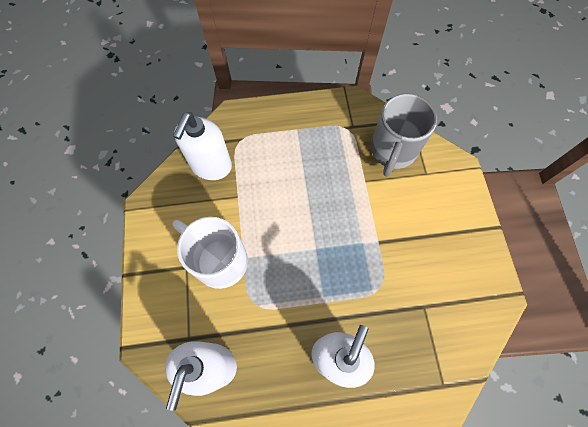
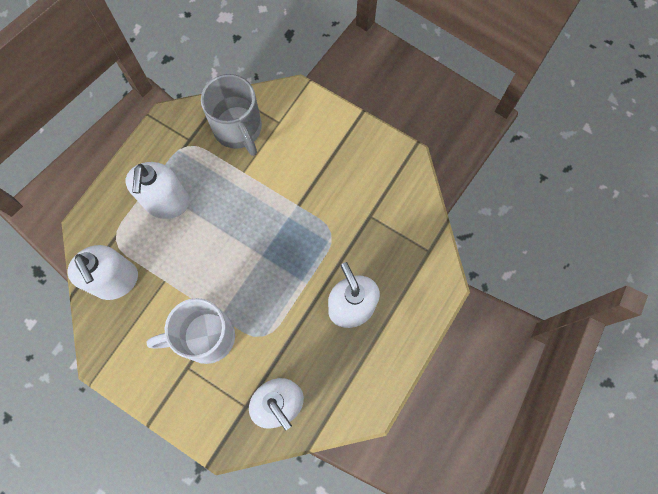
camera: 50 degrees left, 5 degrees up
(295, 151) = (167, 203): none -> white soap dispenser

